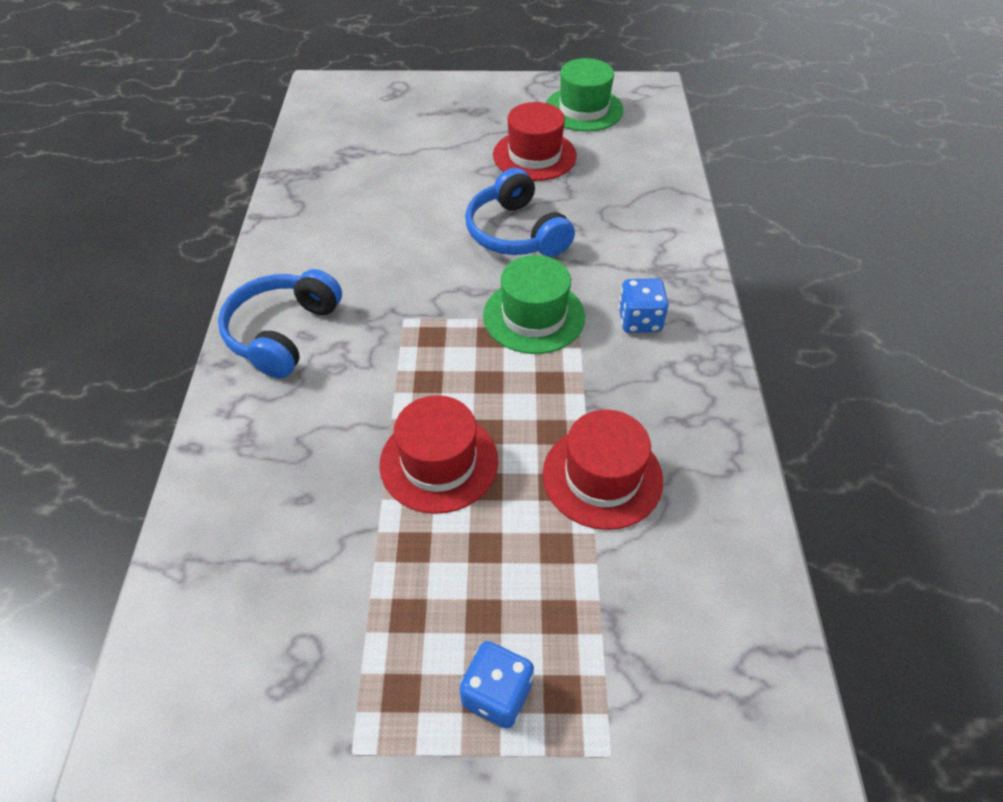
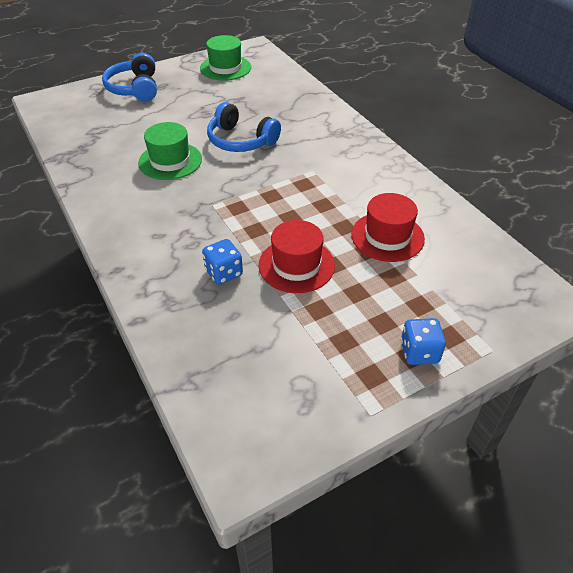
camera: 30 degrees left, 5 degrees down
(283, 333) = (142, 239): blue headphones -> blue headphones (135, 88)
(534, 155) = (217, 99): red hat -> none
(534, 316) = (287, 177): green hat -> green hat (170, 161)
(639, 320) = (345, 160): blue dice -> blue dice (224, 273)

